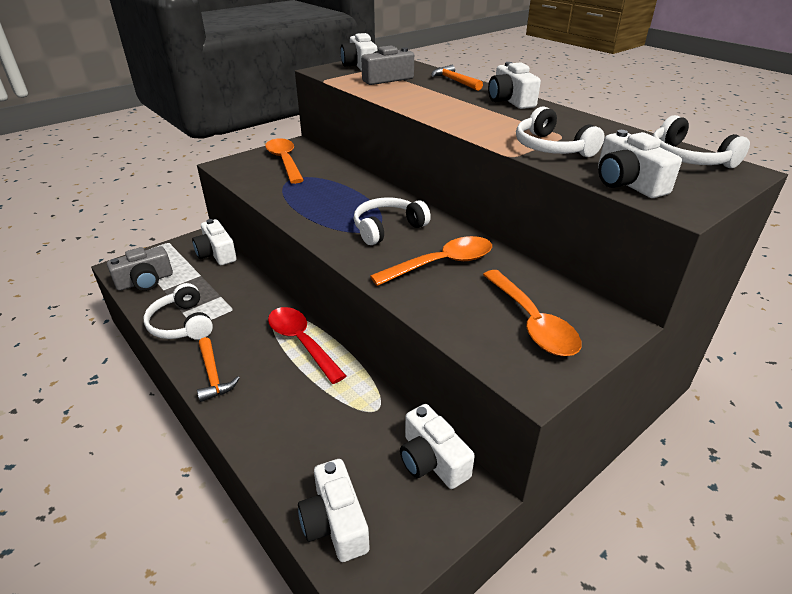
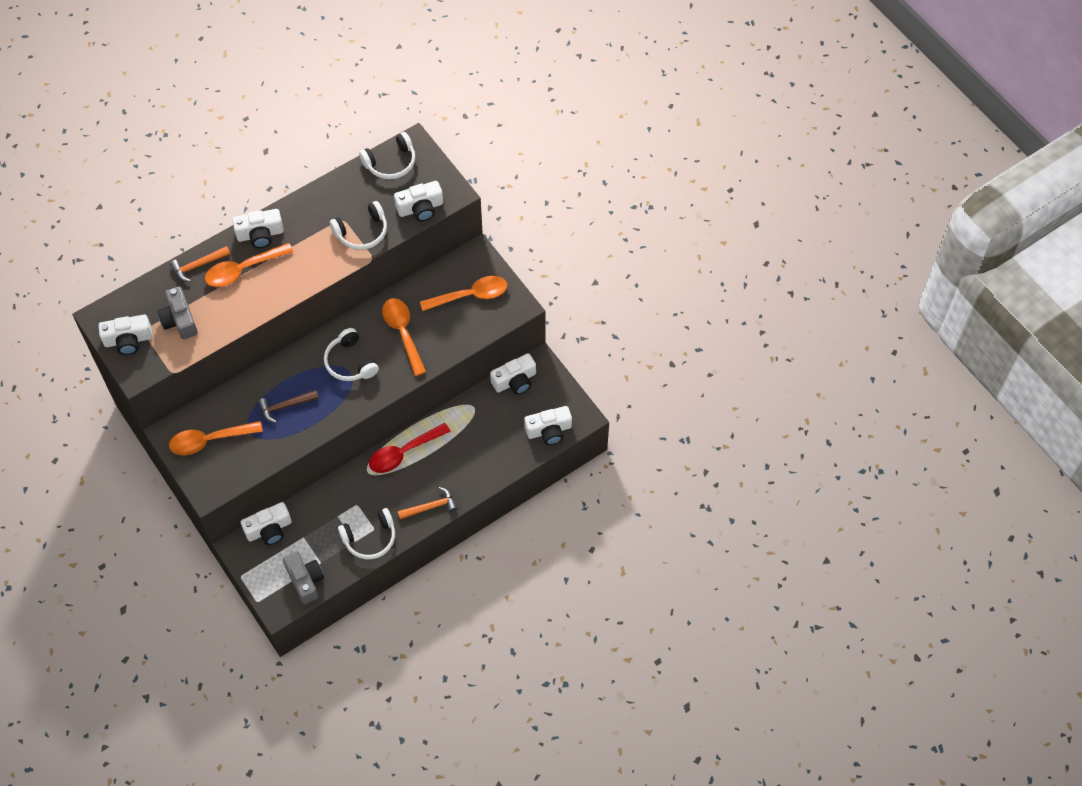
camera: 85 degrees left, 25 degrees up
(323, 194) = (285, 406): none -> brown hammer
(458, 97) = (243, 269): none -> orange spoon

